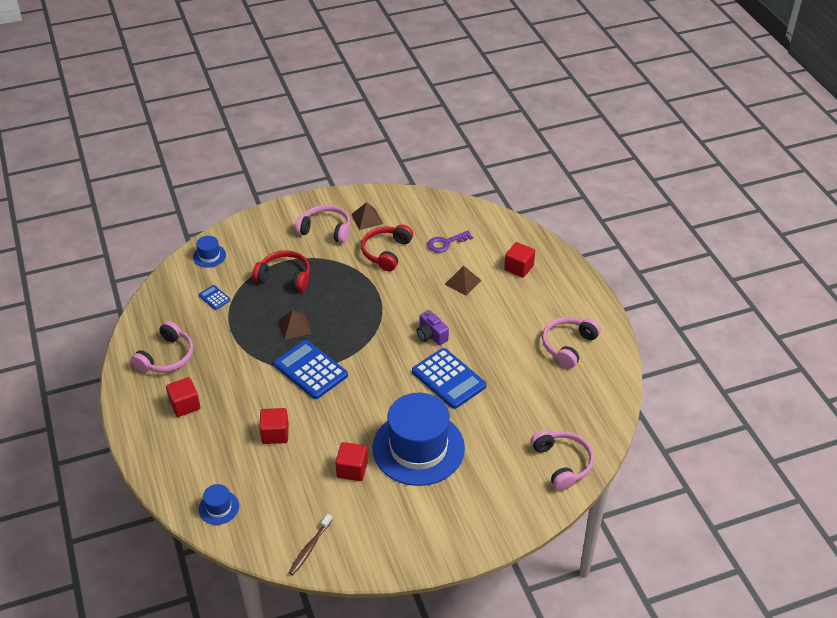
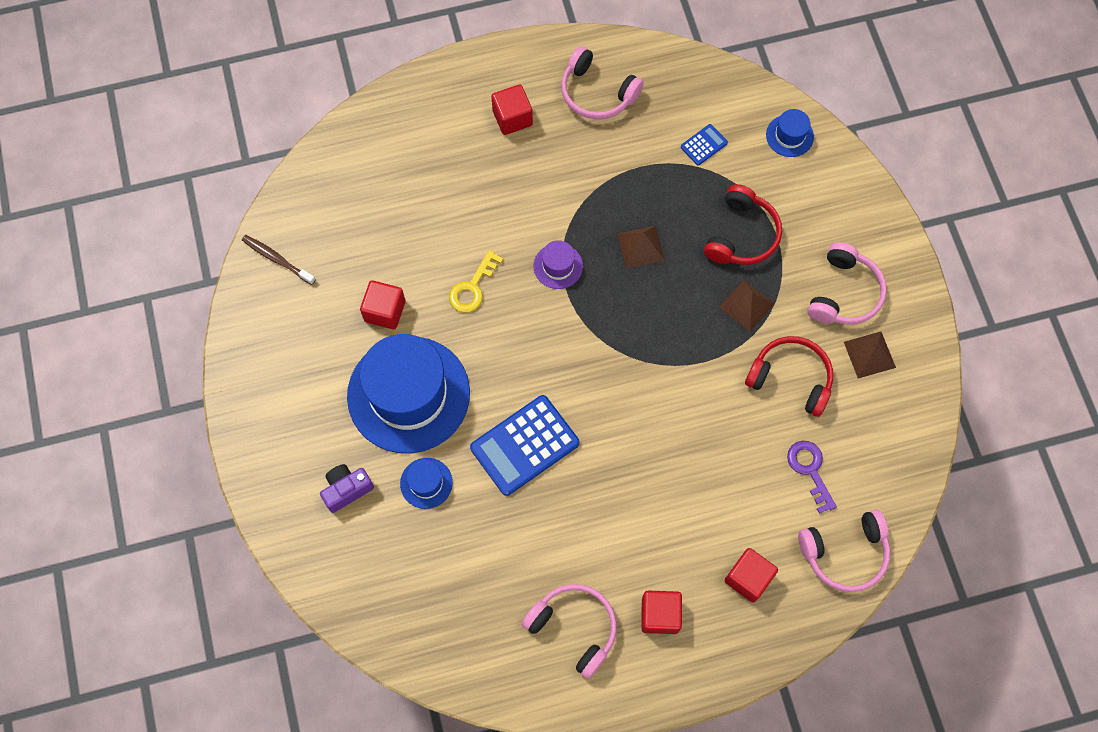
camera: 95 degrees right, 25 degrees up
(219, 507) = (349, 161): blue hat -> blue hat (426, 483)
(275, 434) = (453, 222): red cube -> red cube (660, 615)
(311, 370) = (558, 266): blue calculator -> purple hat
(329, 417) = (473, 287): none -> yellow key
(431, 335) = (610, 429): purple camera -> purple camera (347, 490)
(462, 282) = (719, 486): brown pyramid -> brown pyramid (746, 305)
(562, 463) = (358, 580): pink headphones -> pink headphones (845, 553)

